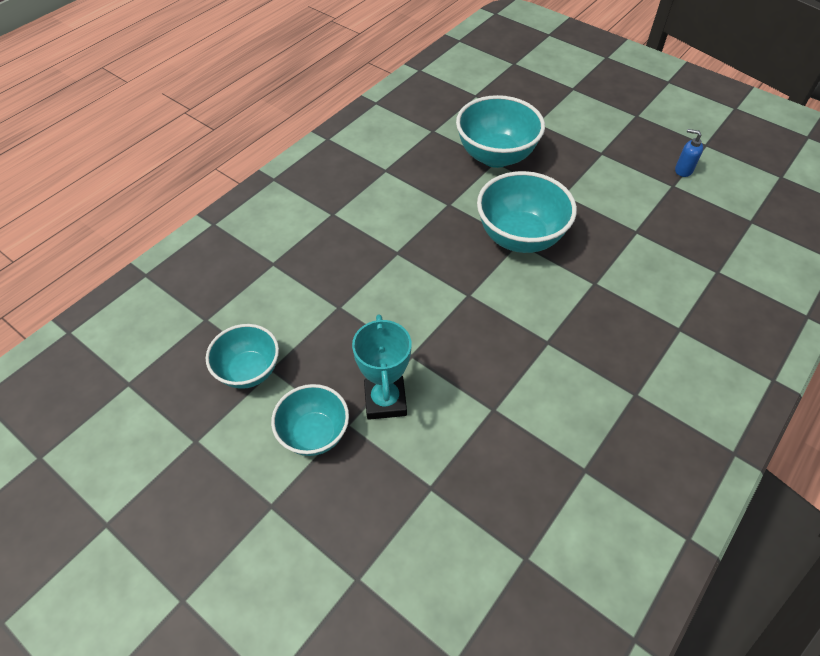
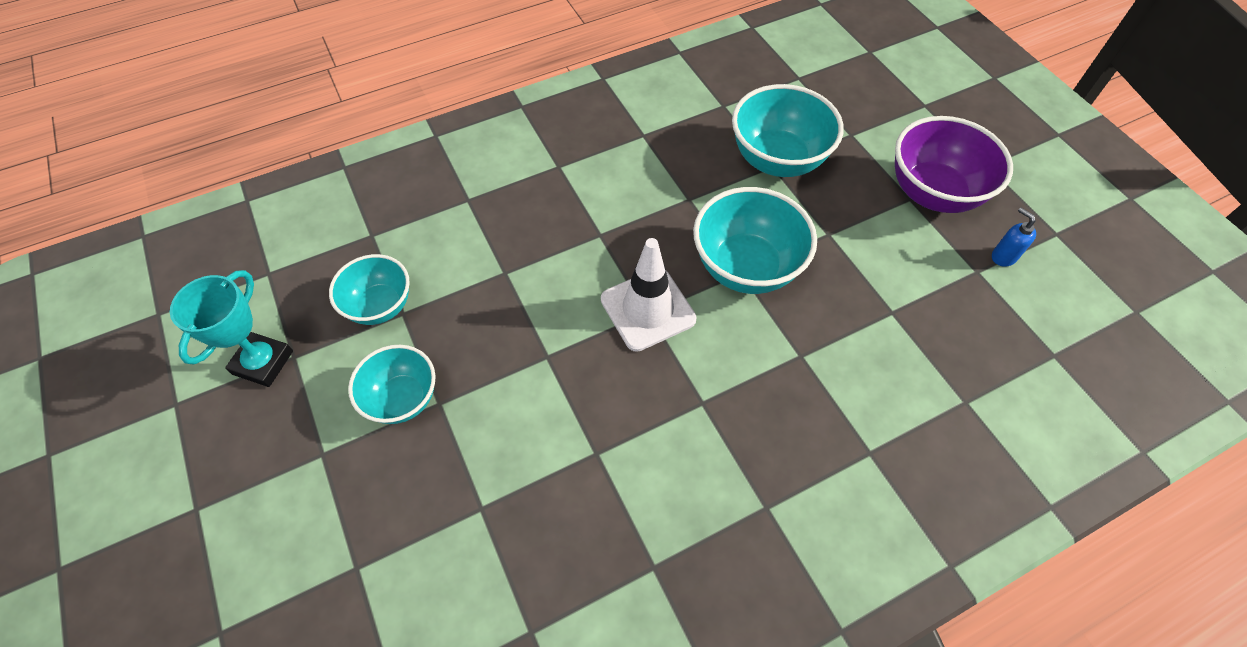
camera: 25 degrees right, 5 degrees up
(385, 400) = (491, 394): turquoise trophy -> turquoise trophy (263, 362)
(467, 292) = (648, 309): none -> white traffic cone
(614, 144) = (932, 193): none -> purple bowl

